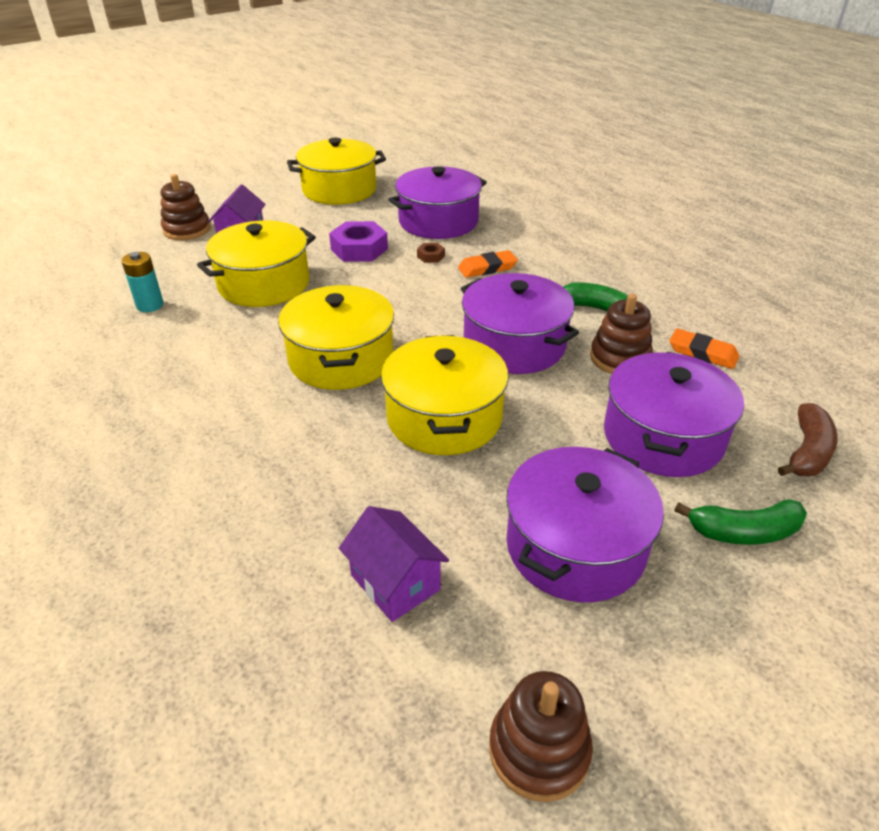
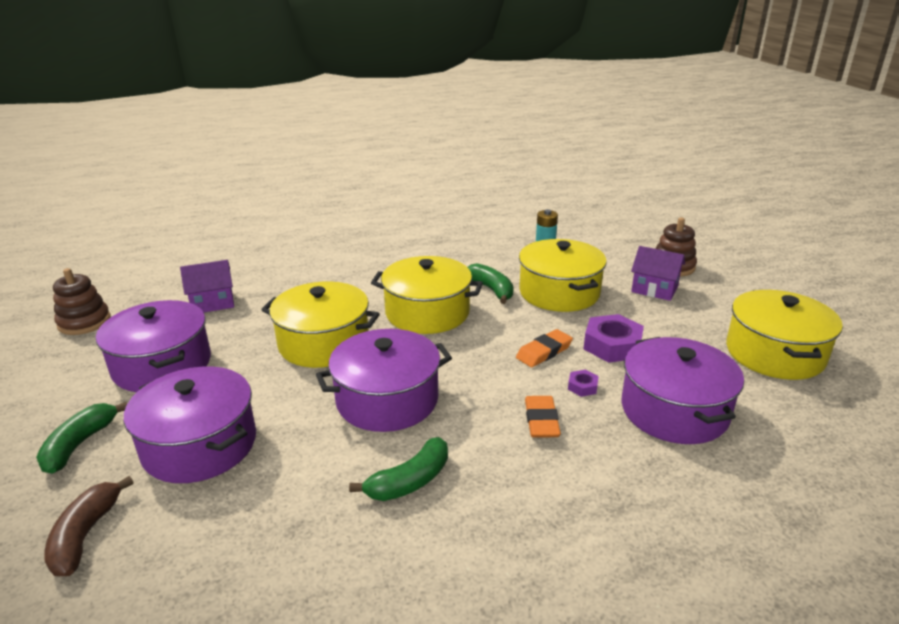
camera: 110 degrees right, 10 degrees down
(269, 325) = (492, 290): none -> green banana
(431, 256) = (582, 387): brown nut -> purple nut
(620, 358) = (317, 462): brown stacking toy -> none
(702, 353) = (274, 535): orange eraser -> orange eraser (544, 352)
(807, 452) = (85, 535): brown banana -> brown banana turned 45 degrees clockwise

